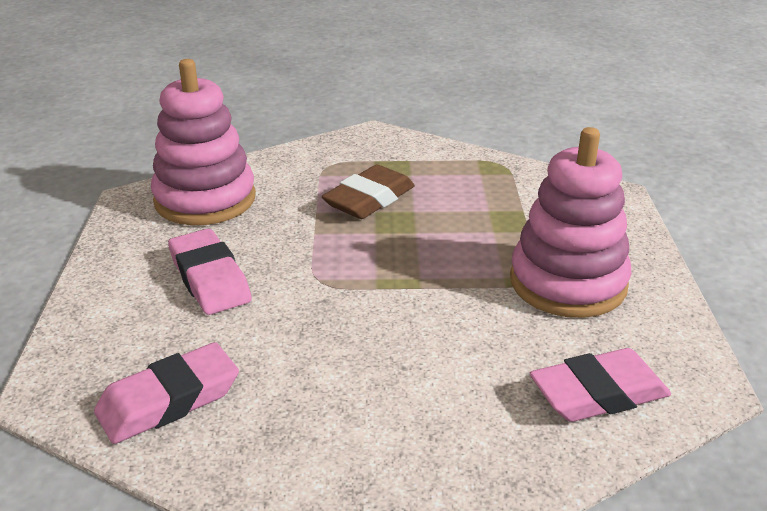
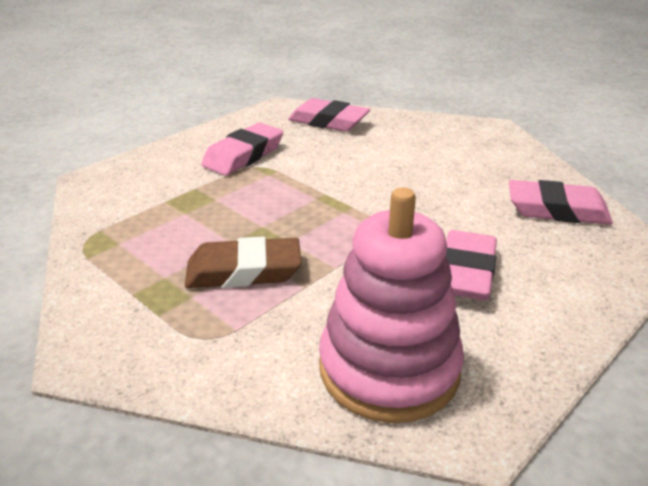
camera: 135 degrees left, 0 degrees up
(568, 283) = (243, 155): pink stacking toy -> pink eraser

